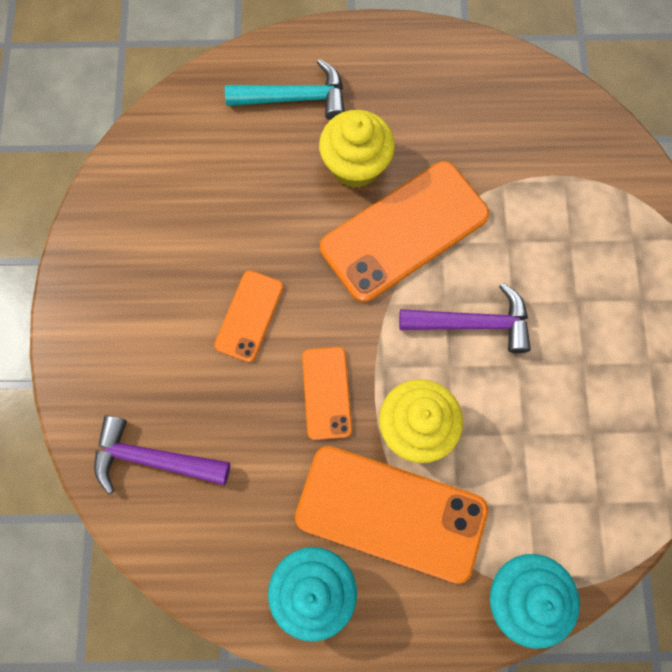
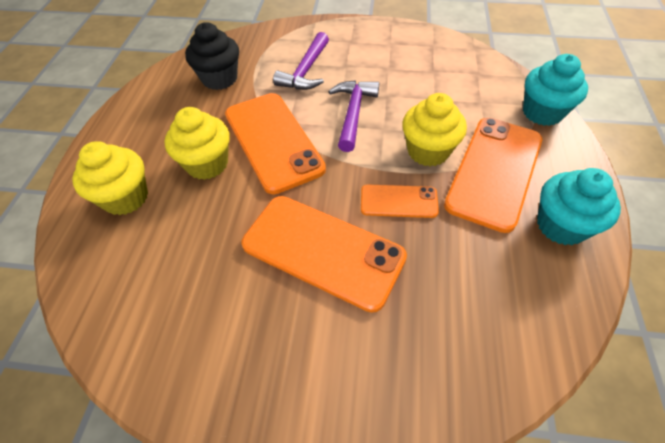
camera: 80 degrees left, 20 degrees down
(152, 459) = (458, 348): purple hammer -> purple hammer (306, 71)
(249, 316) = (323, 251): orange phone -> orange phone, size x1.90
(295, 98) = (125, 197): turquoise hammer -> yellow cupcake
(513, 136) = (219, 79): none -> black cupcake

